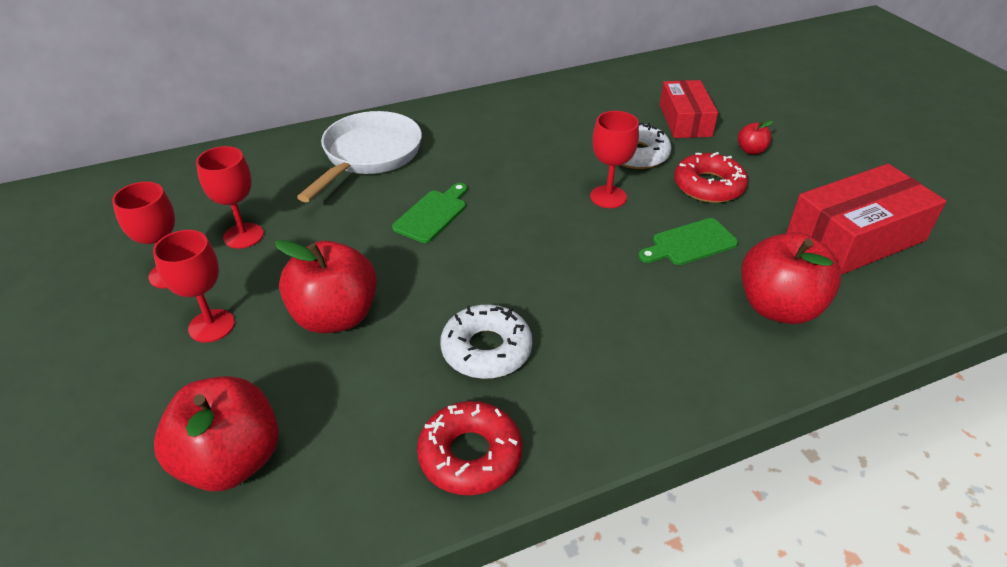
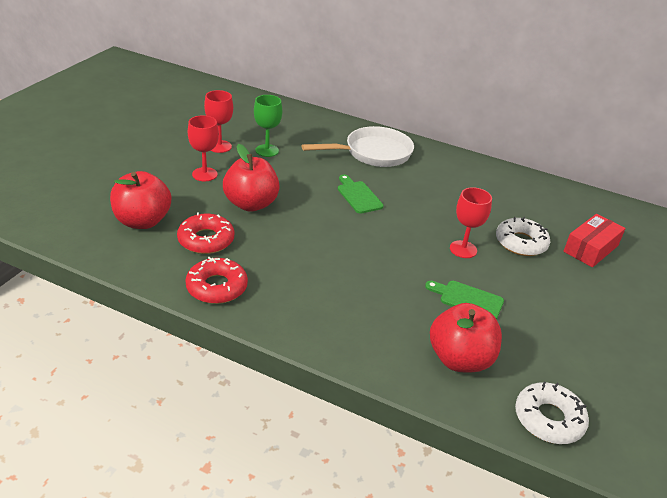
camera: 45 degrees right, 5 degrees down
(243, 236) = (267, 150): red goblet -> green goblet
(432, 214) = (358, 196): green cutting board -> green cutting board turned 105 degrees counterclockwise
(486, 349) = (287, 260): white donut -> white donut (548, 419)
(708, 186) = (536, 286): red donut -> red donut (206, 240)
(751, 150) = (605, 291): red apple -> none
(855, 237) = (582, 374): red box -> none

